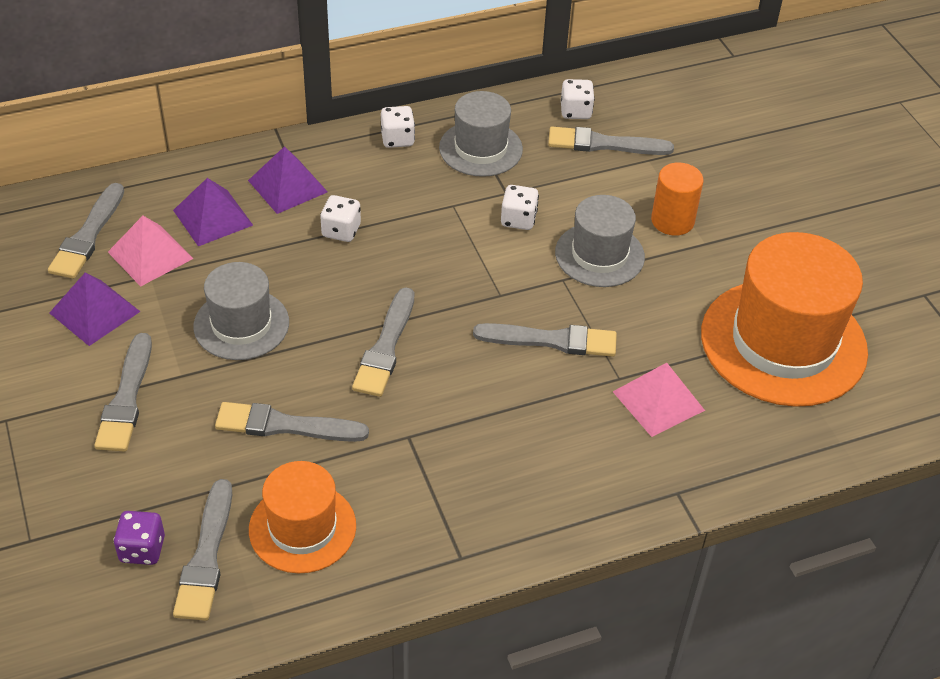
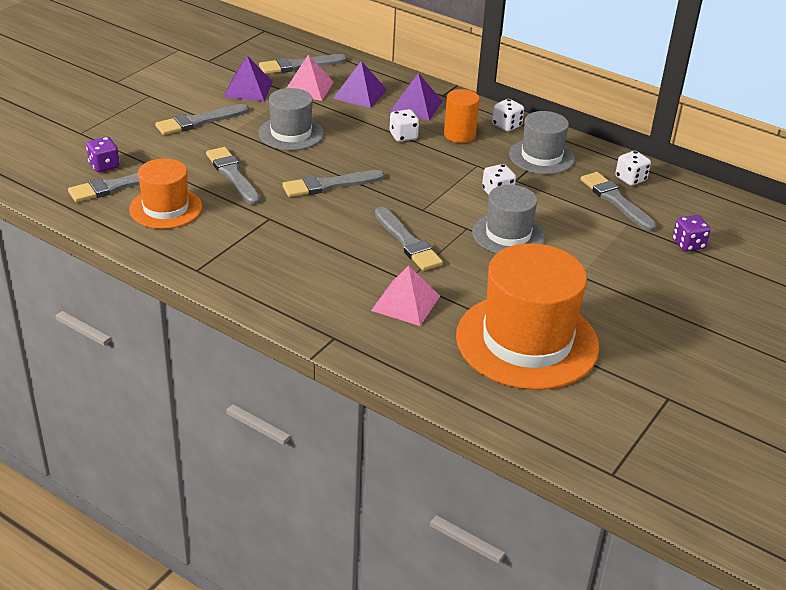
camera: 55 degrees right, 10 degrees down
(672, 221) = (581, 253): orange cylinder -> orange cylinder (459, 135)
(713, 141) = (688, 244): none -> purple dice

